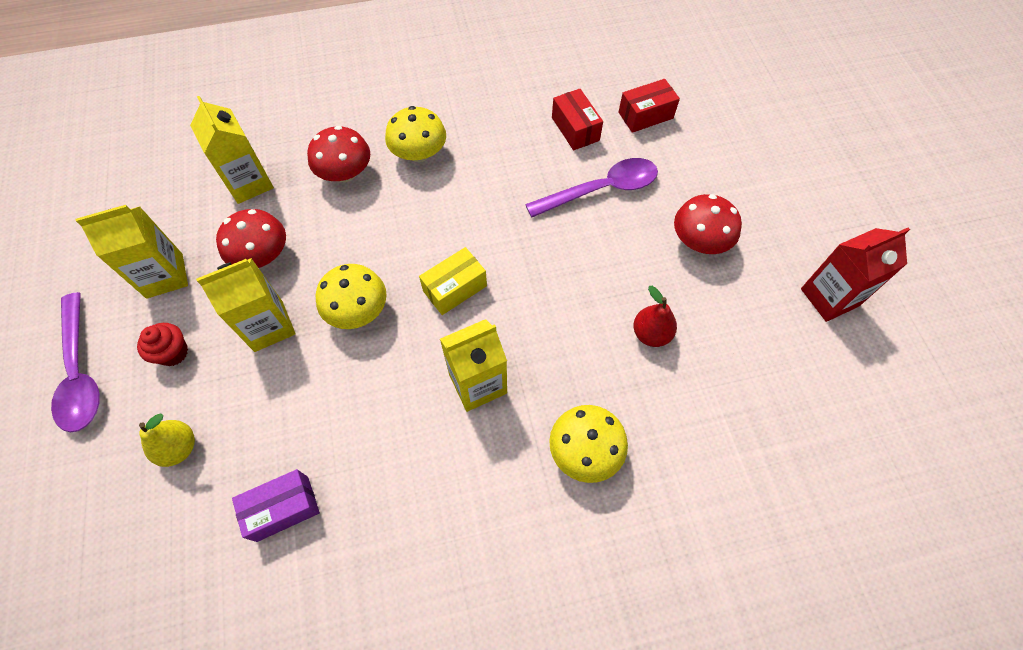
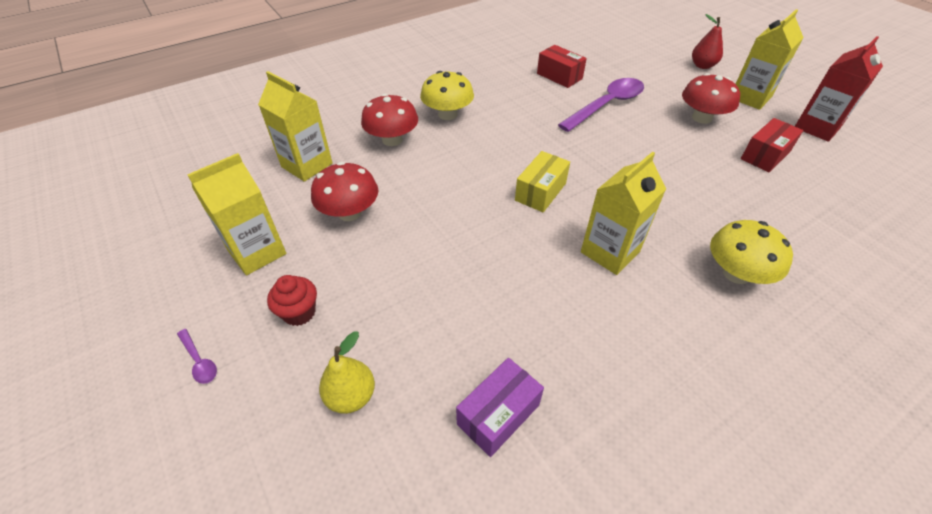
camera: 20 degrees left, 15 degrees down
(80, 372) = (199, 361): purple spoon -> purple spoon, size x0.42
(268, 326) = (388, 263): yellow carton -> yellow carton (750, 97)
(357, 310) = (466, 229): yellow mushroom -> none
(645, 115) = (603, 59): red box -> red box (765, 155)
(651, 334) = (717, 180): red pear -> red pear (702, 66)

